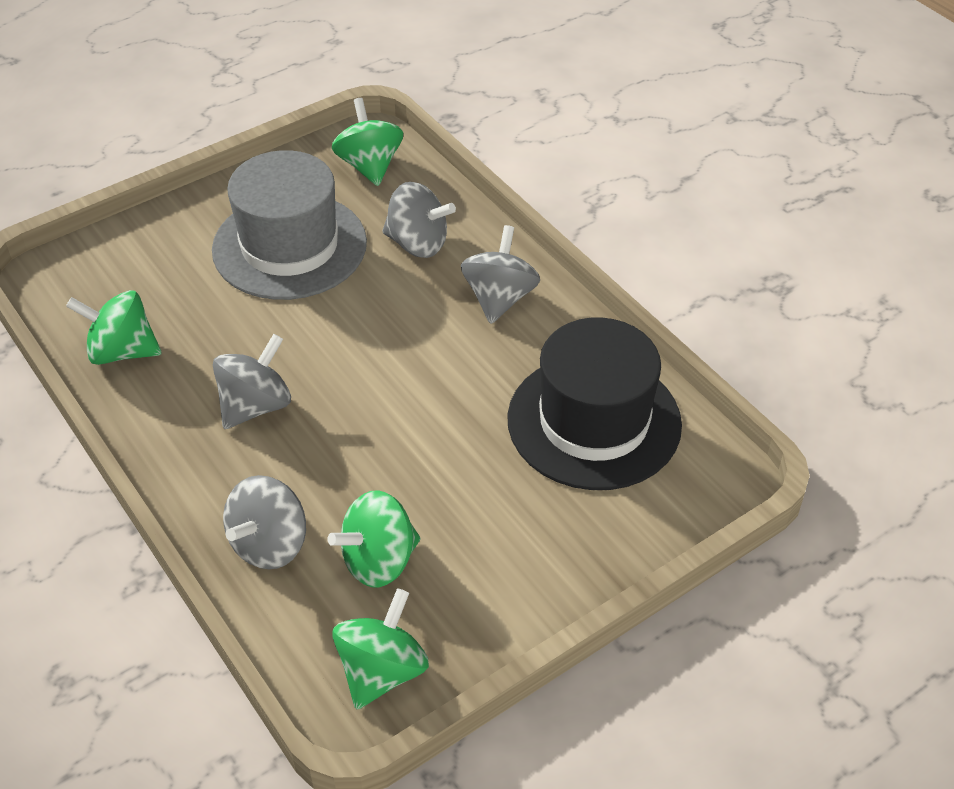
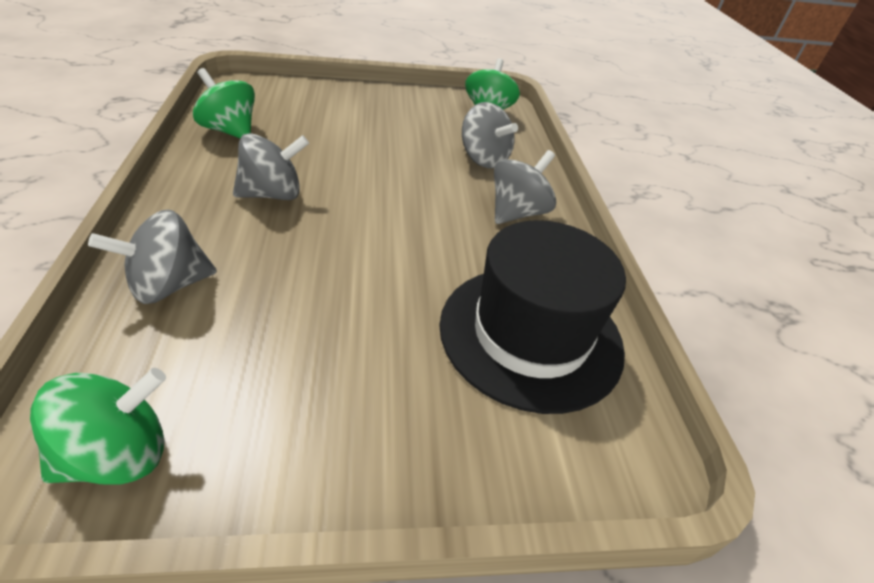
camera: 25 degrees right, 5 degrees down
(289, 246) = (395, 127): grey hat -> none
(378, 561) = (233, 347): green spinning top -> none

